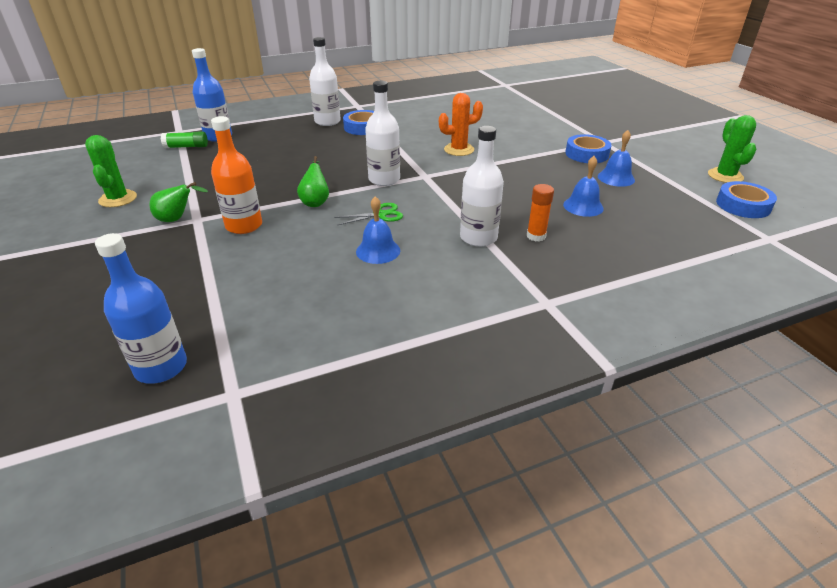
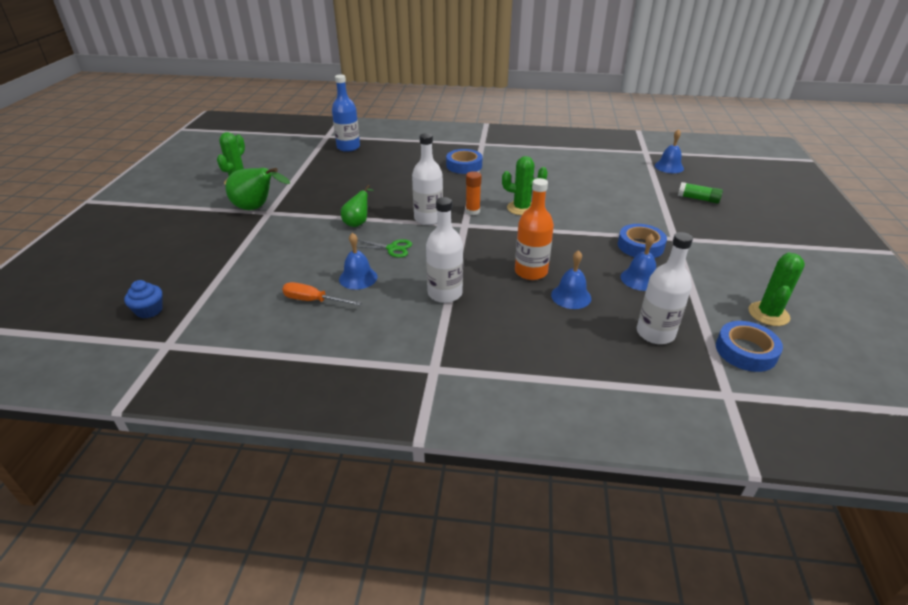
camera: 30 degrees right, 0 degrees up
(161, 367) = (149, 310): blue bottle -> blue cupcake
(177, 219) = (257, 208): green pear -> green pear, size x1.61
(186, 147) = (319, 151): green glue stick -> green glue stick (698, 199)
(244, 226) = (292, 227): orange bottle -> orange bottle (531, 272)
(327, 121) = (441, 153): white bottle -> white bottle (655, 333)
(356, 287) = (313, 301): none -> orange screwdriver
(459, 150) = (521, 208): orange cactus -> green cactus
(536, 92) = (669, 167): none -> blue bell
(536, 236) = (494, 309): orange glue stick -> orange glue stick (472, 211)

